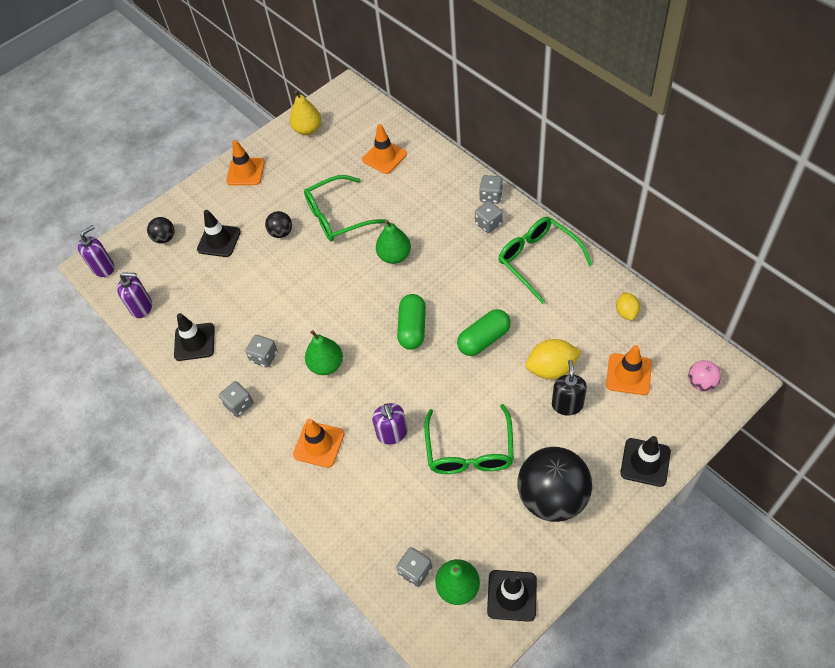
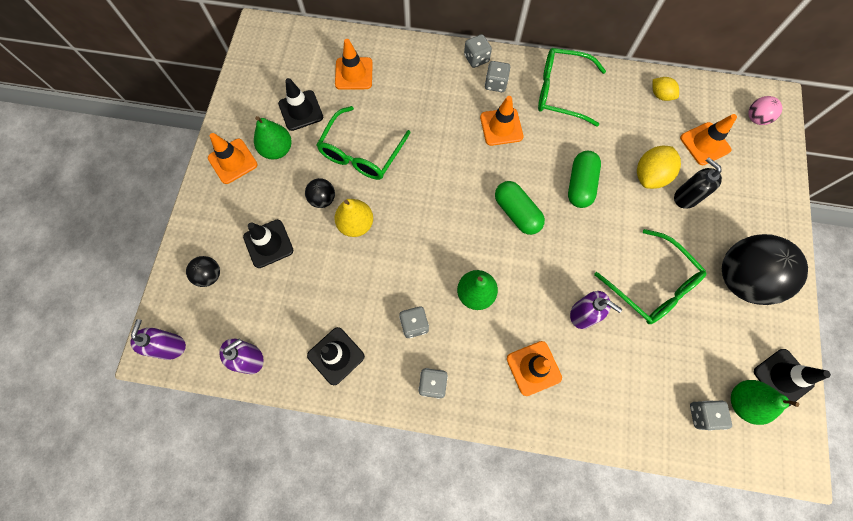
camera: 45 degrees left, 15 degrees up
(307, 129) = (257, 86): yellow pear -> yellow pear (356, 224)
(394, 256) = (444, 158): green pear -> green pear (277, 149)
(461, 259) = (501, 127): none -> orange traffic cone
(645, 462) = (774, 205): black traffic cone -> black traffic cone (301, 110)

